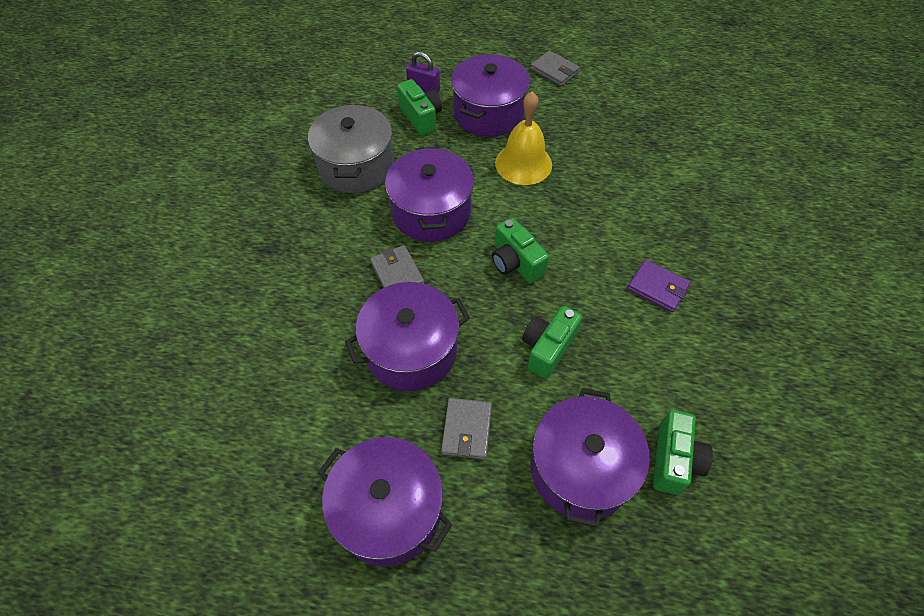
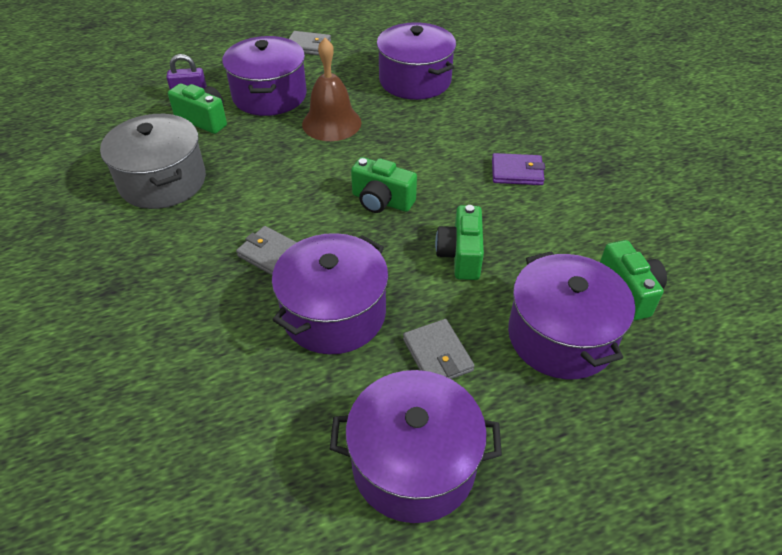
camera: 30 degrees left, 10 degrees down
(431, 212) = (270, 191): purple pot -> purple pot (415, 80)
(523, 163) = (331, 123): yellow bell -> brown bell

